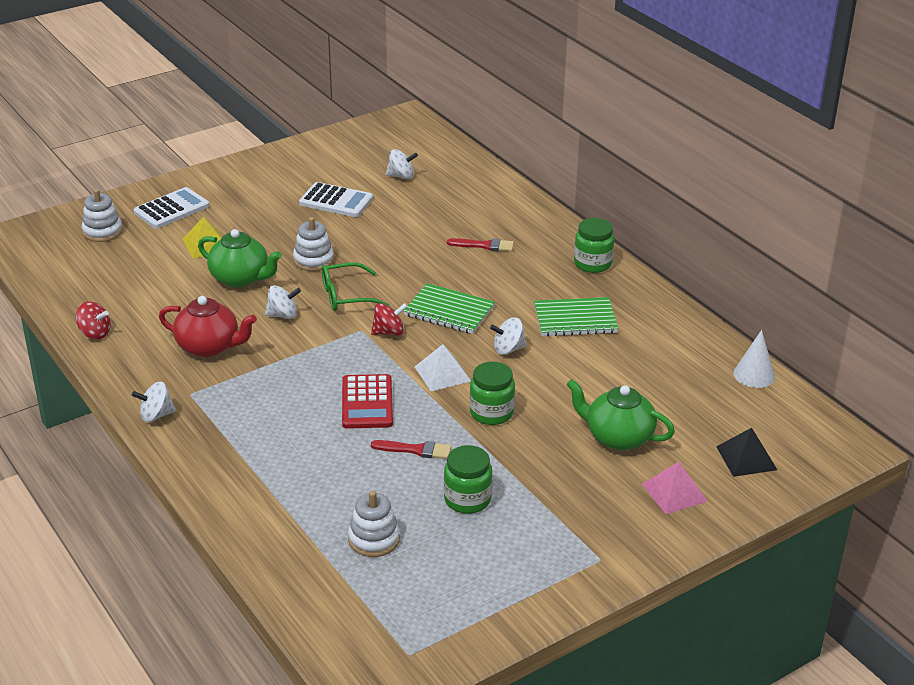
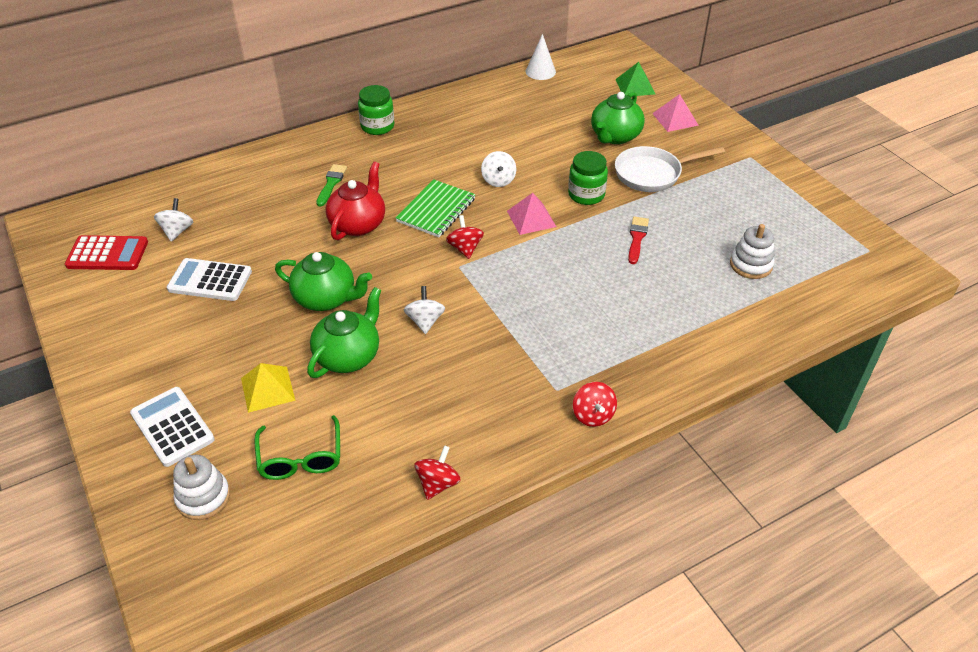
camera: 85 degrees left, 10 degrees up
(156, 415) = (593, 415): white spinning top -> red spinning top
(209, 347) = (475, 378): red teapot -> red teapot (358, 224)
(313, 260) = (326, 298): white stacking toy -> green teapot
(336, 201) = (210, 280): white calculator -> white calculator turned 105 degrees counterclockwise
(347, 296) = (398, 275): green glasses -> green glasses (300, 457)
(367, 402) = (572, 264): red calculator -> red calculator (107, 254)
(442, 373) = (531, 218): white pyramid -> pink pyramid
(467, 499) = (695, 213): green jar -> none
(484, 245) = (331, 183): red brush -> green brush
(543, 467) = (652, 174): none -> white pan
(575, 319) = (459, 142): green notebook -> none
(746, 458) = (635, 86): black pyramid -> green pyramid

